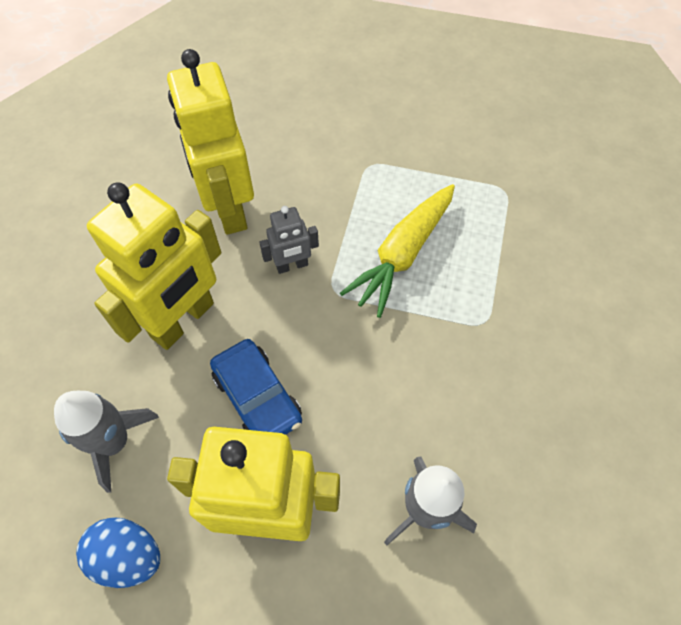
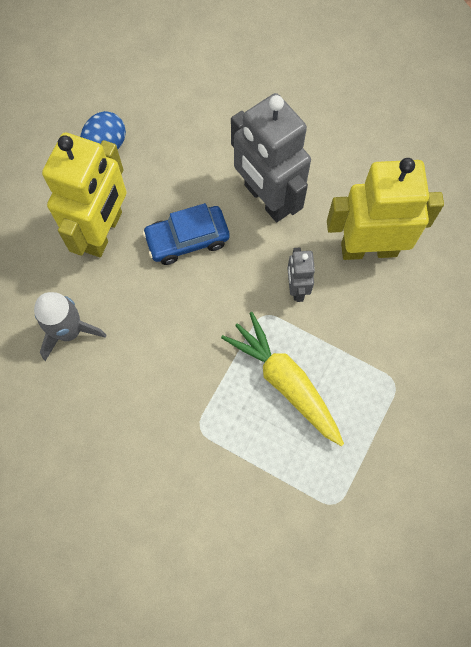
camera: 105 degrees right, 10 degrees up
(113, 442) = (183, 144): grey rocket -> none
(183, 320) = (266, 199): yellow robot -> grey robot

